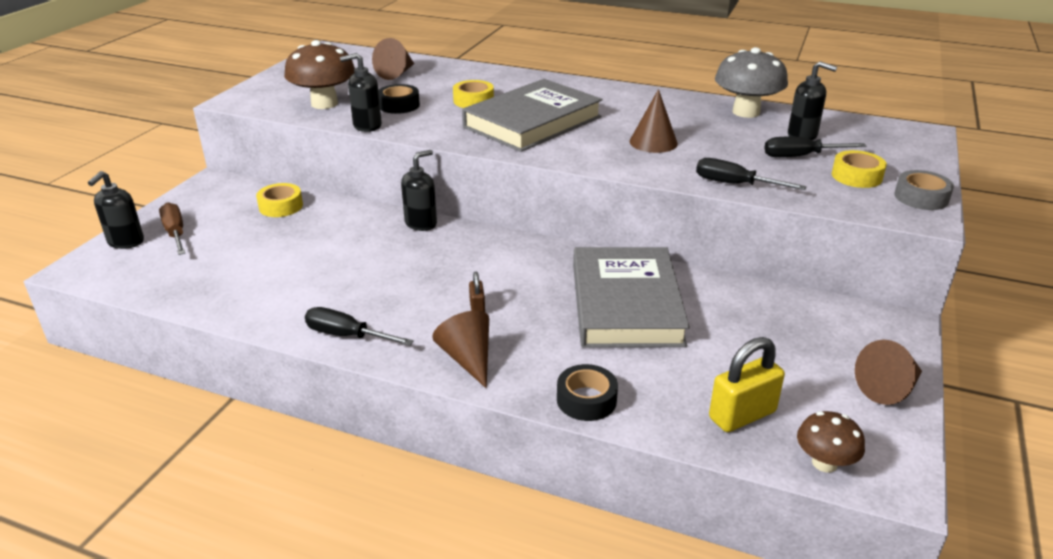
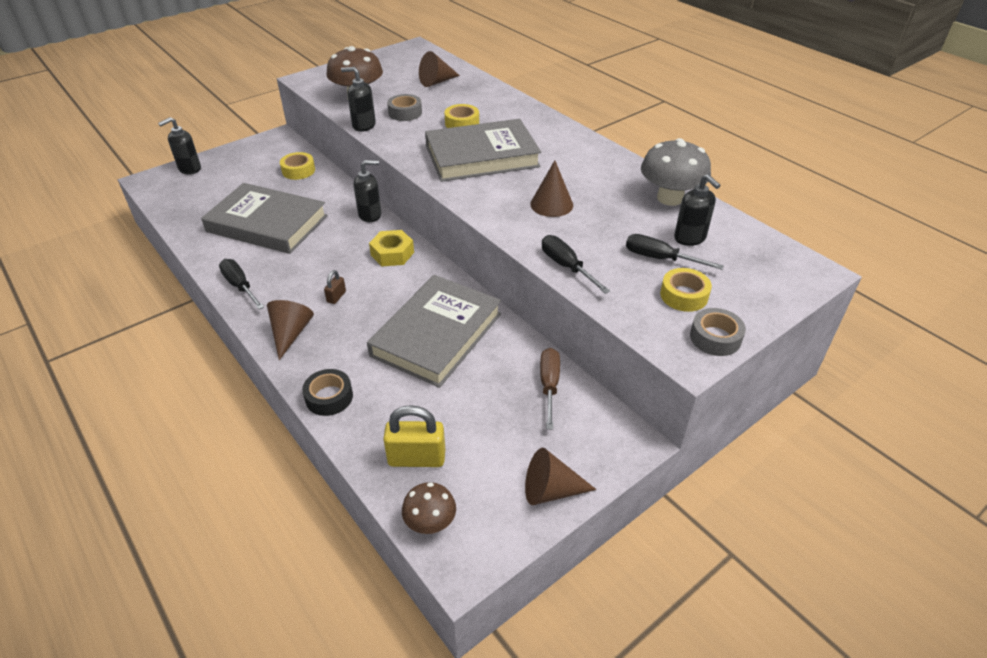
camera: 30 degrees right, 10 degrees up
(175, 233) = (221, 171): brown screwdriver -> brown screwdriver (549, 386)
(305, 266) = (267, 223): none -> grey book
(399, 105) = (405, 113): black tape -> grey tape
(490, 250) = (392, 254): none -> yellow nut

